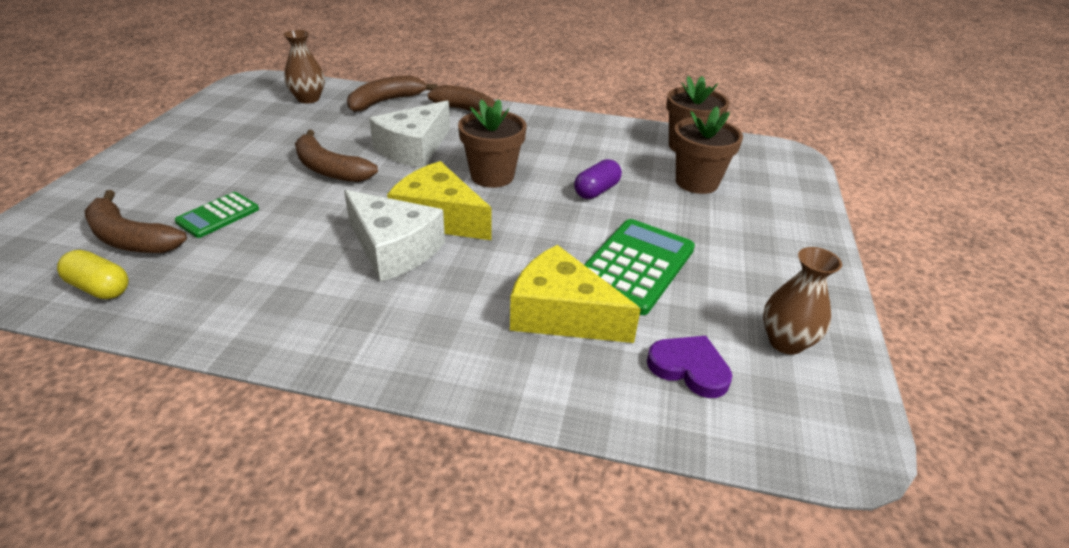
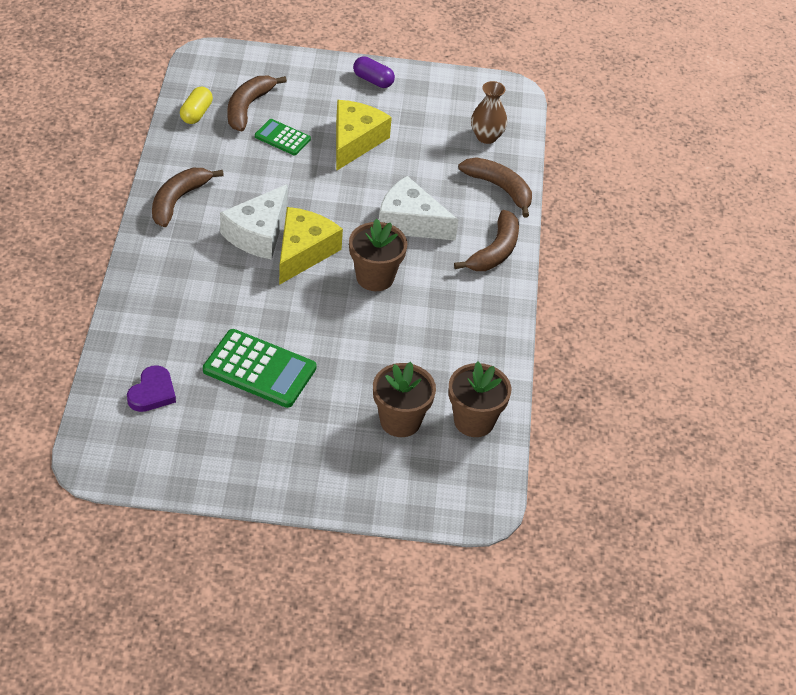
camera: 80 degrees right, 10 degrees up
(329, 169) = (361, 178): brown banana -> brown banana (178, 200)
(561, 314) = (198, 327): yellow cheese -> yellow cheese (355, 141)
(596, 191) = (367, 347): purple capsule -> purple capsule (373, 80)
(786, 342) = (183, 449): brown vase -> none

